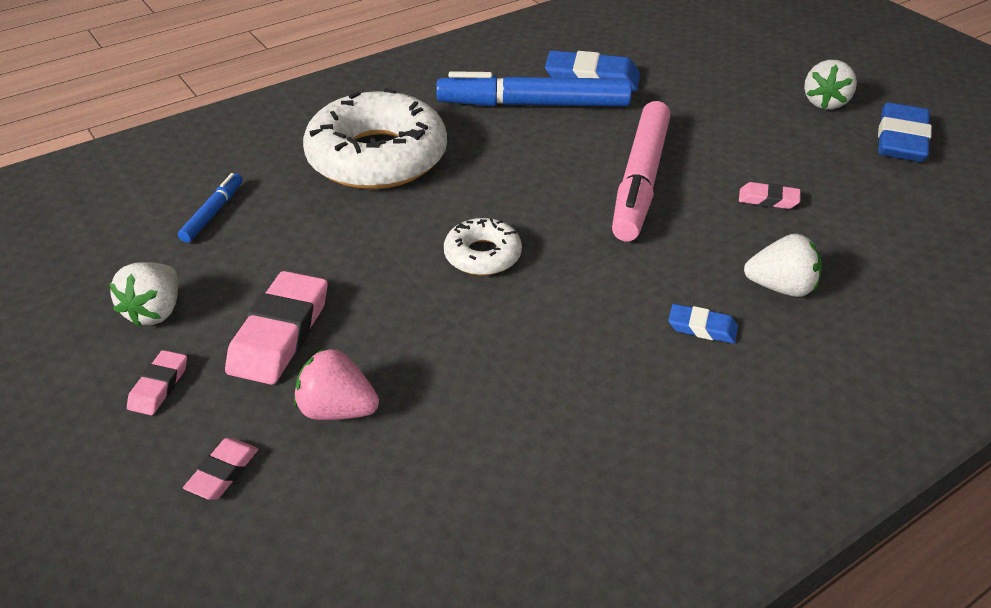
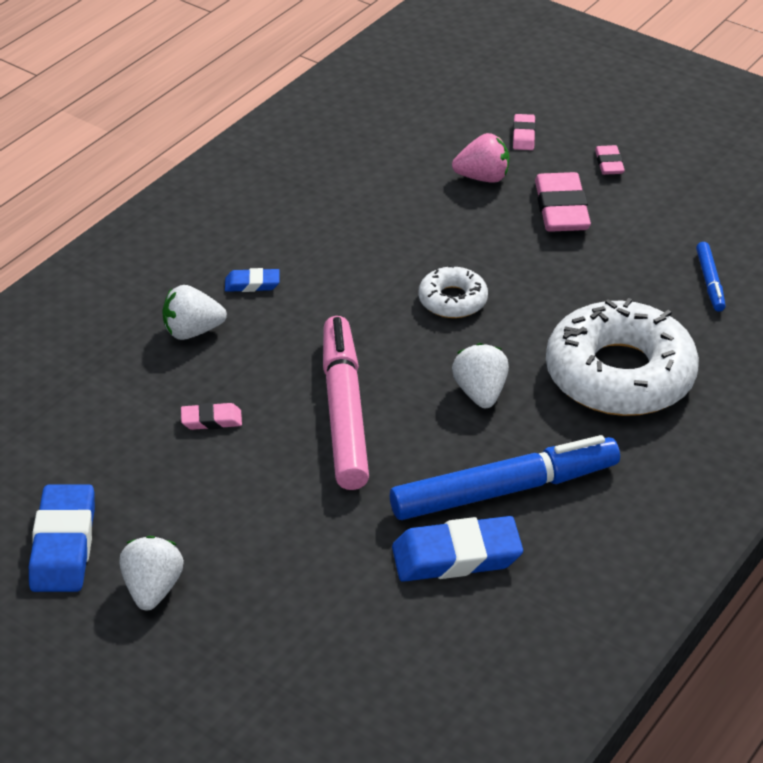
camera: 160 degrees right, 0 degrees up
(155, 311) = (664, 202): white strawberry -> white strawberry (480, 393)

